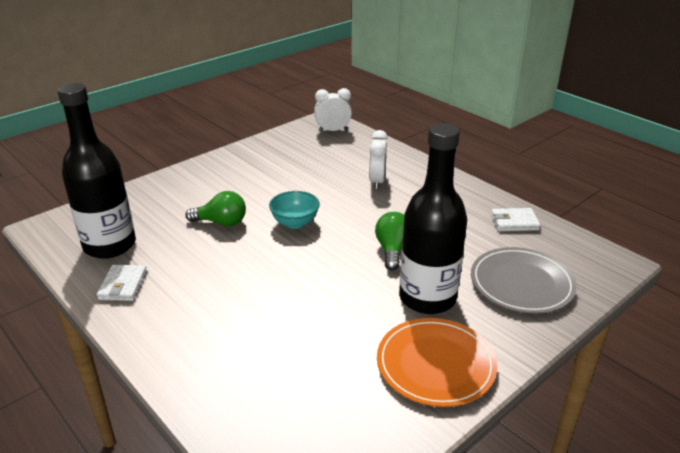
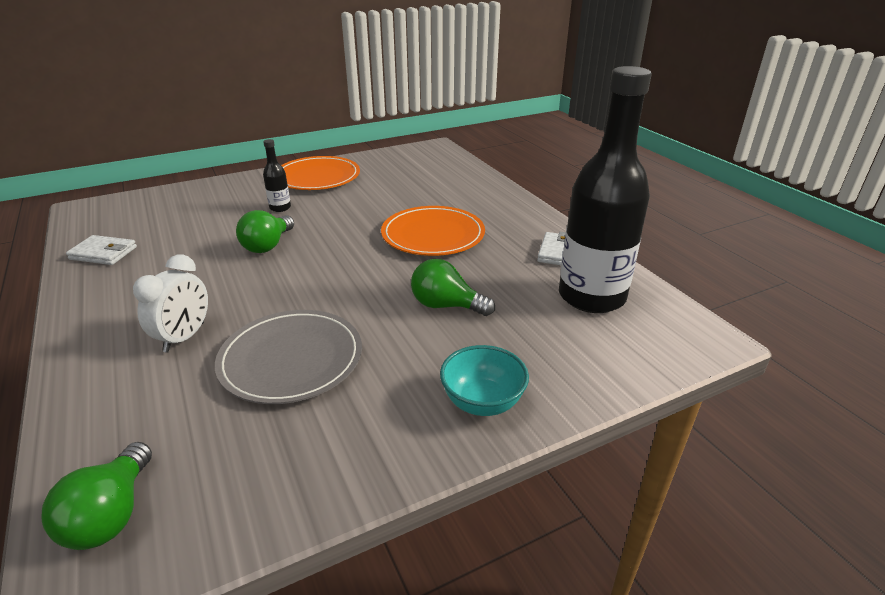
camera: 165 degrees left, 0 degrees up
(248, 287) = (433, 235): none -> orange plate
(295, 223) = (351, 290): turquoise bowl -> turquoise bowl (482, 402)
(333, 130) = (111, 515): white clock -> green light bulb
(427, 298) = (280, 208): black bottle -> black bottle, size x0.41
(521, 283) = (189, 206): grey plate -> grey plate (291, 359)

